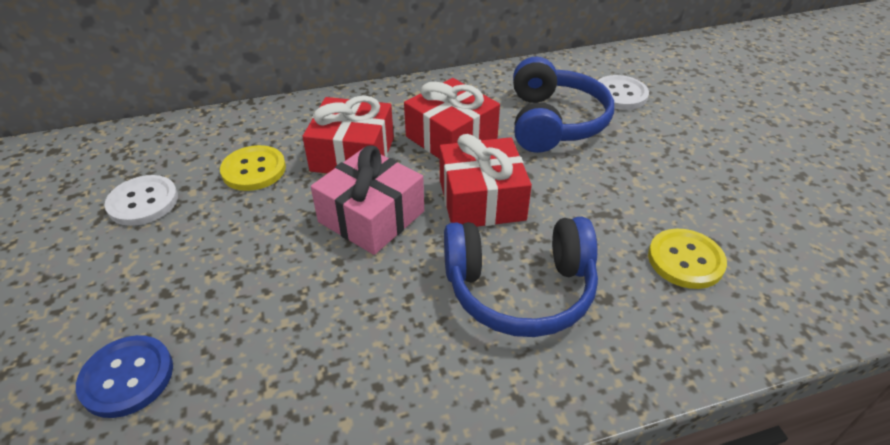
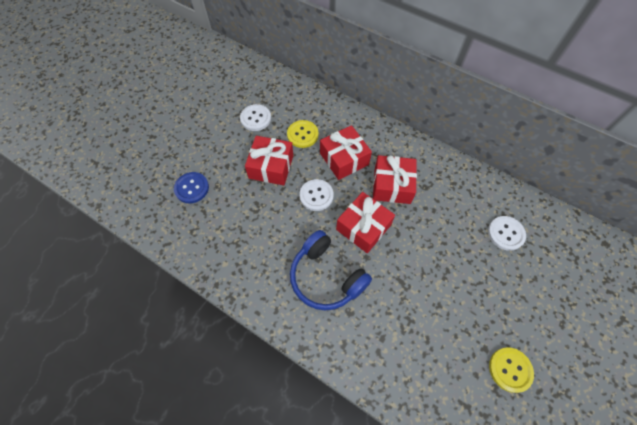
camera: 50 degrees right, 20 degrees up
(252, 237) = (271, 167): none -> red gift
(371, 216) = (316, 195): pink gift -> white button
(553, 122) = (448, 218): blue headphones -> none
(685, 260) = (401, 333): yellow button -> yellow button (510, 369)

